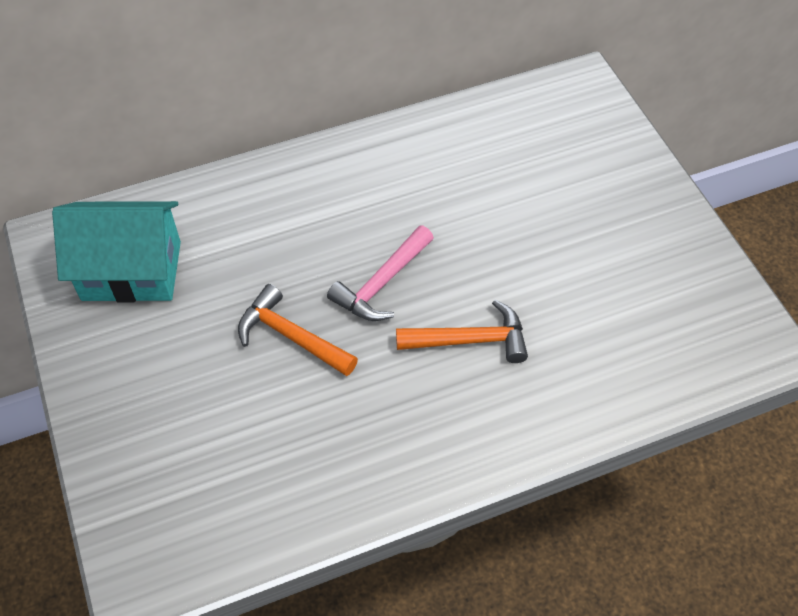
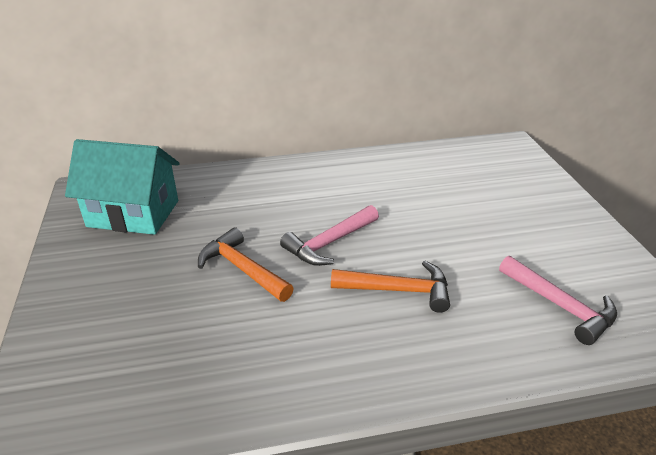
camera: 10 degrees right, 20 degrees down
(641, 335) = (560, 306): none -> pink hammer

